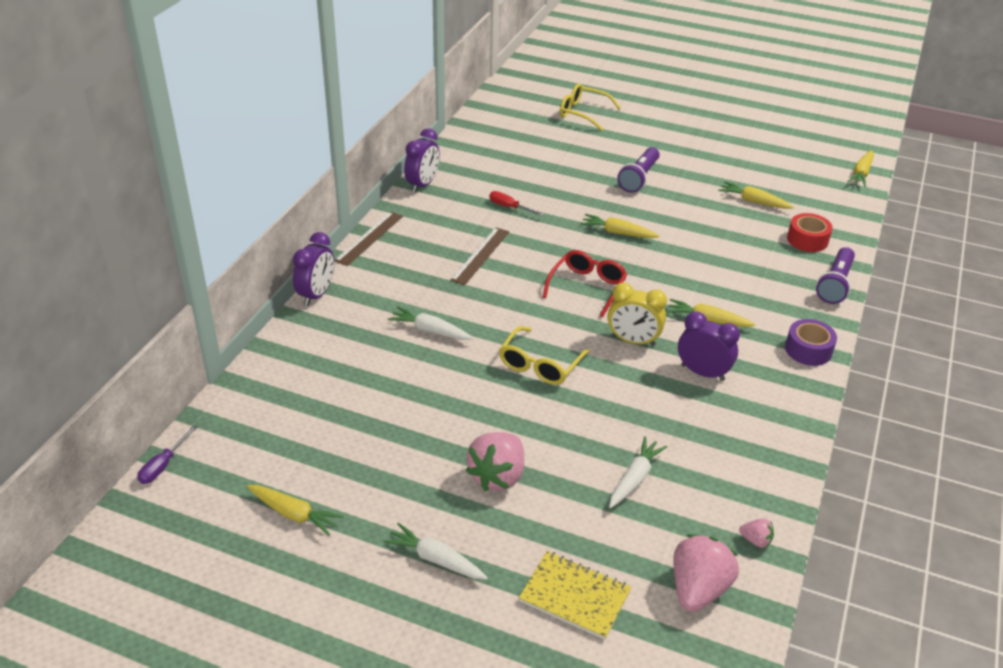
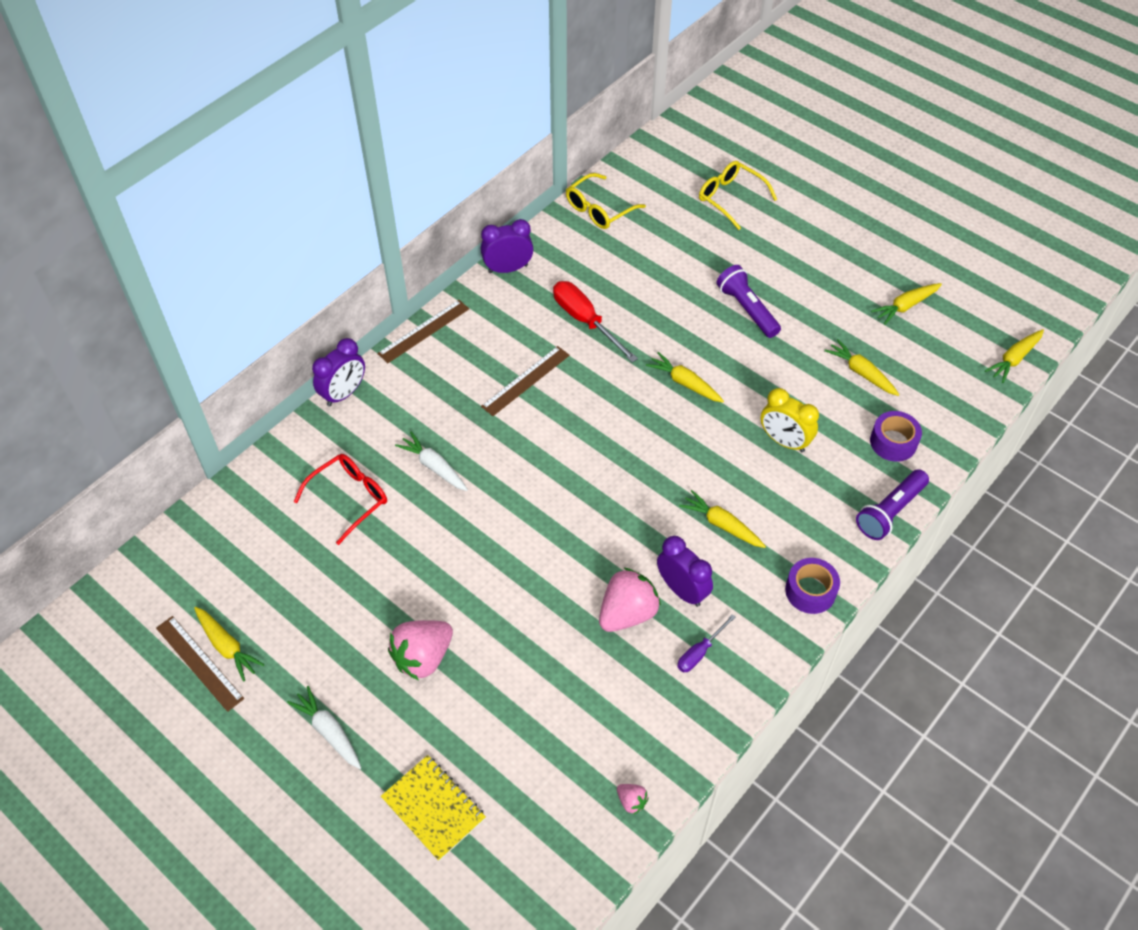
camera: 20 degrees right, 15 degrees up
(163, 465) = (136, 561): purple screwdriver -> purple screwdriver (699, 652)
(270, 535) = (199, 663): none -> brown ruler
(422, 184) = (508, 269): purple clock -> purple clock turned 150 degrees counterclockwise
(509, 207) = (585, 321): red screwdriver -> red screwdriver, size x1.79
(540, 365) = (522, 537): yellow glasses -> yellow glasses (599, 209)
(587, 287) = (616, 449): red glasses -> red glasses (349, 498)
(633, 341) = (630, 531): yellow clock -> yellow clock (784, 441)
(634, 478) = (550, 697): white carrot -> none
(639, 178) = (747, 309): purple flashlight -> purple flashlight turned 105 degrees clockwise
(698, 589) = (549, 836): pink strawberry -> pink strawberry (627, 613)
(760, 156) = (905, 306): none -> yellow carrot
(807, 240) = (893, 442): red tape -> purple tape

